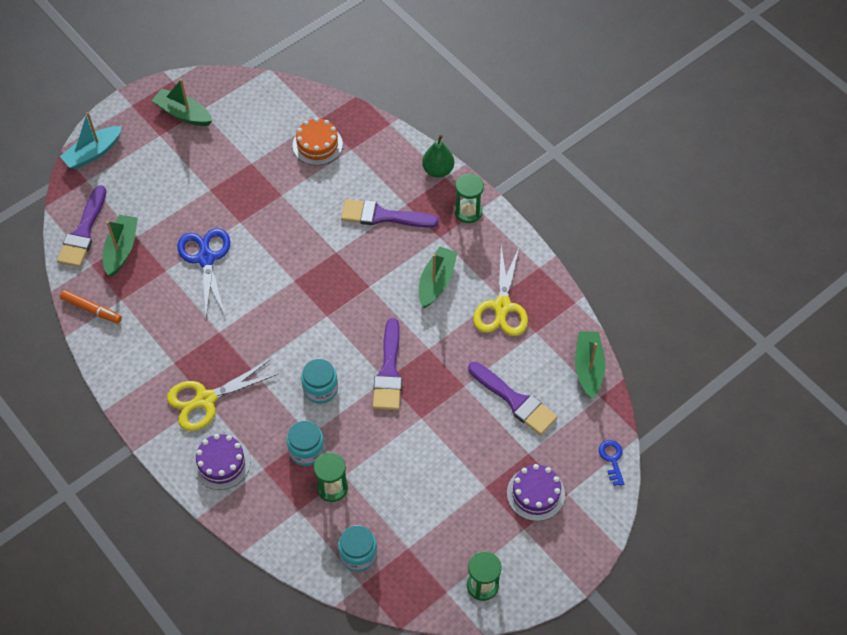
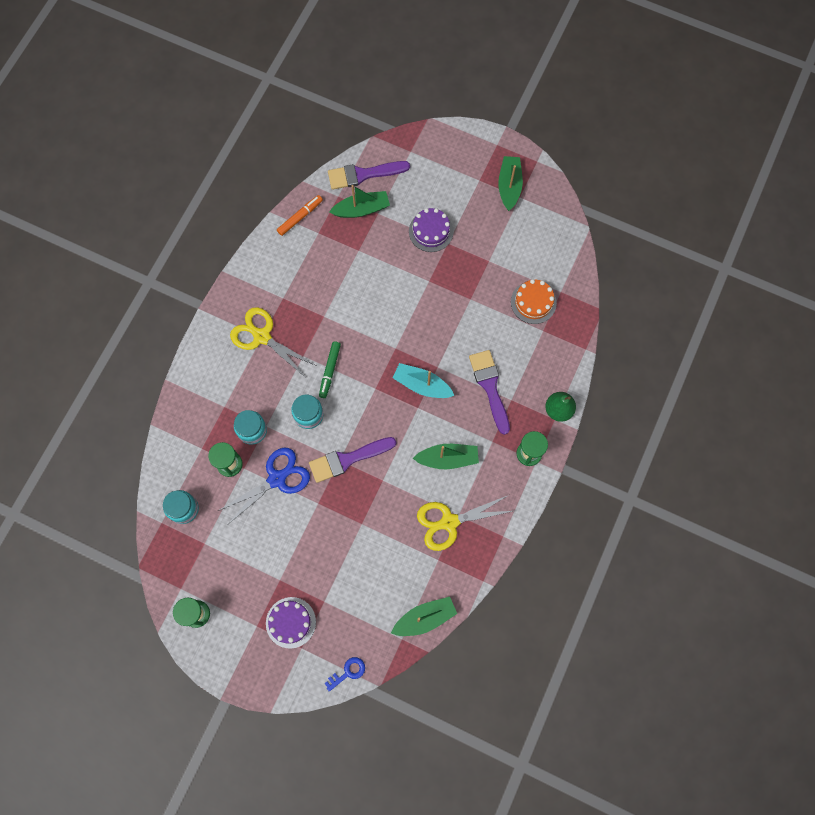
camera: 65 degrees right, 15 degrees up
(91, 309) = (300, 217): orange marker -> orange marker turned 135 degrees counterclockwise
(93, 153) = (437, 142): turquoise boat -> turquoise boat (422, 385)
(206, 259) = (383, 273): blue scissors -> blue scissors (277, 479)
(221, 463) = (215, 374): purple cake -> purple cake (431, 231)
(283, 350) = (330, 371): none -> green marker
(515, 401) = (366, 570): purple brush -> none

